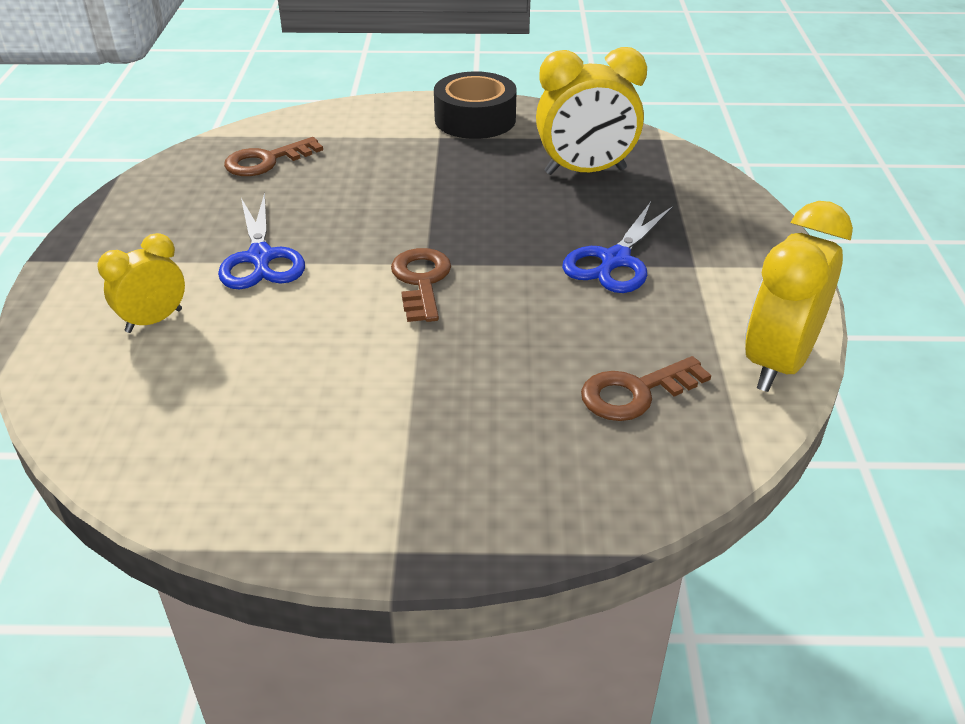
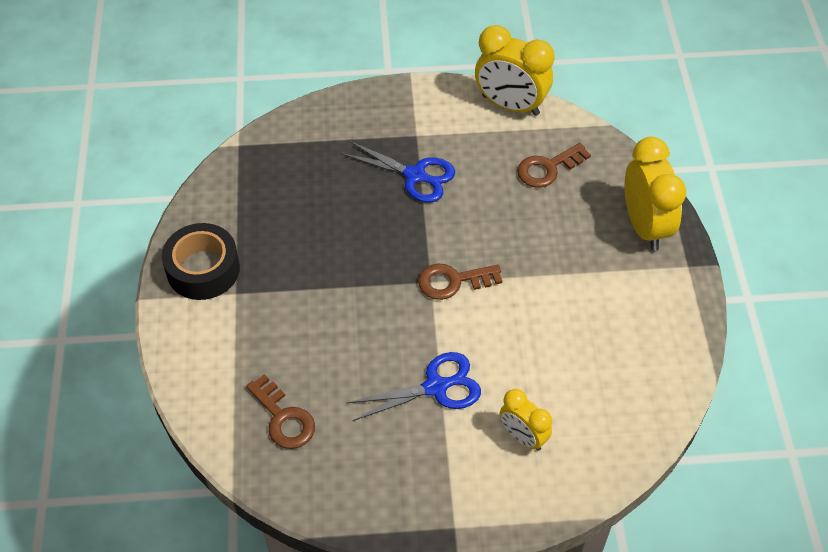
camera: 95 degrees left, 15 degrees up
(585, 172) = (294, 192): yellow clock -> yellow clock (644, 226)
(635, 392) = (548, 168): brown key -> brown key turned 90 degrees clockwise

